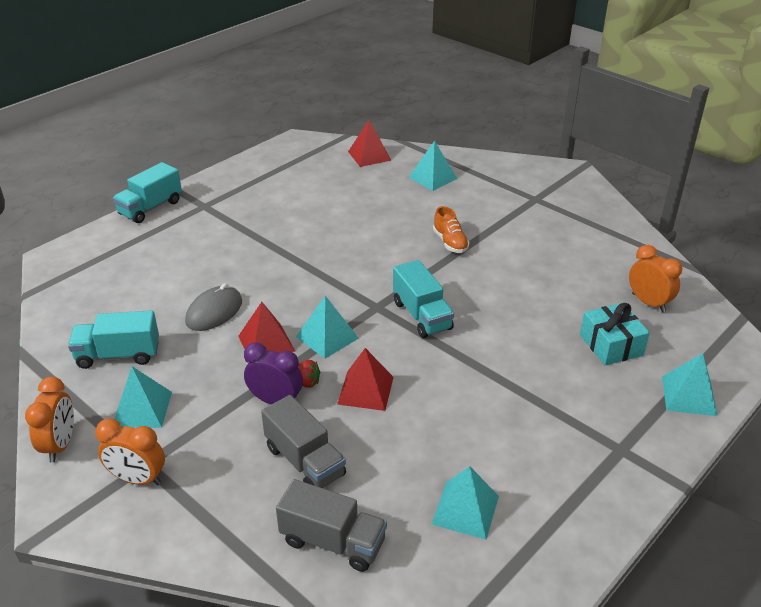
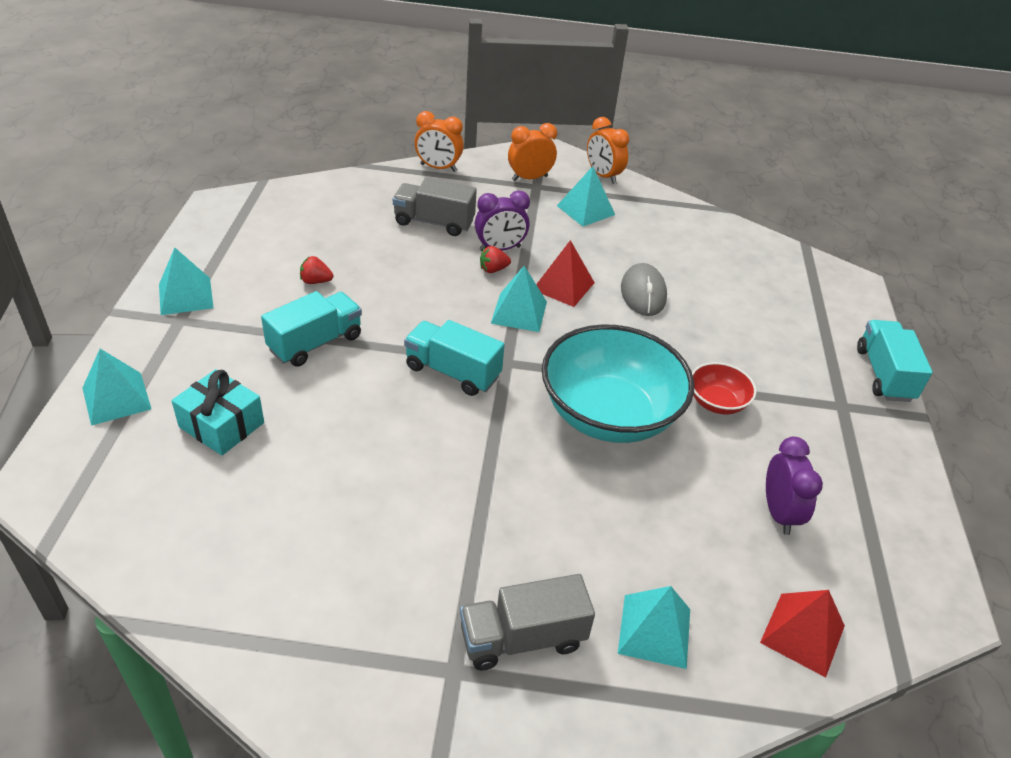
camera: 140 degrees right, 5 degrees up
(118, 355) = (659, 233): turquoise truck -> turquoise truck (315, 343)
(273, 234) = (717, 402): none -> red bowl
(317, 186) = (779, 513): none -> purple clock
(332, 541) = (371, 192): grey truck -> grey truck (522, 638)
(346, 253) = (609, 414): none -> turquoise bowl
(365, 390) = (438, 282): red pyramid -> none
(450, 242) = (509, 494): orange shoe -> none
(465, 510) = (292, 236): turquoise pyramid -> turquoise pyramid (185, 296)
(475, 439) = (316, 281): none -> red strawberry
(648, 303) = (188, 512): orange clock -> orange clock (438, 168)

